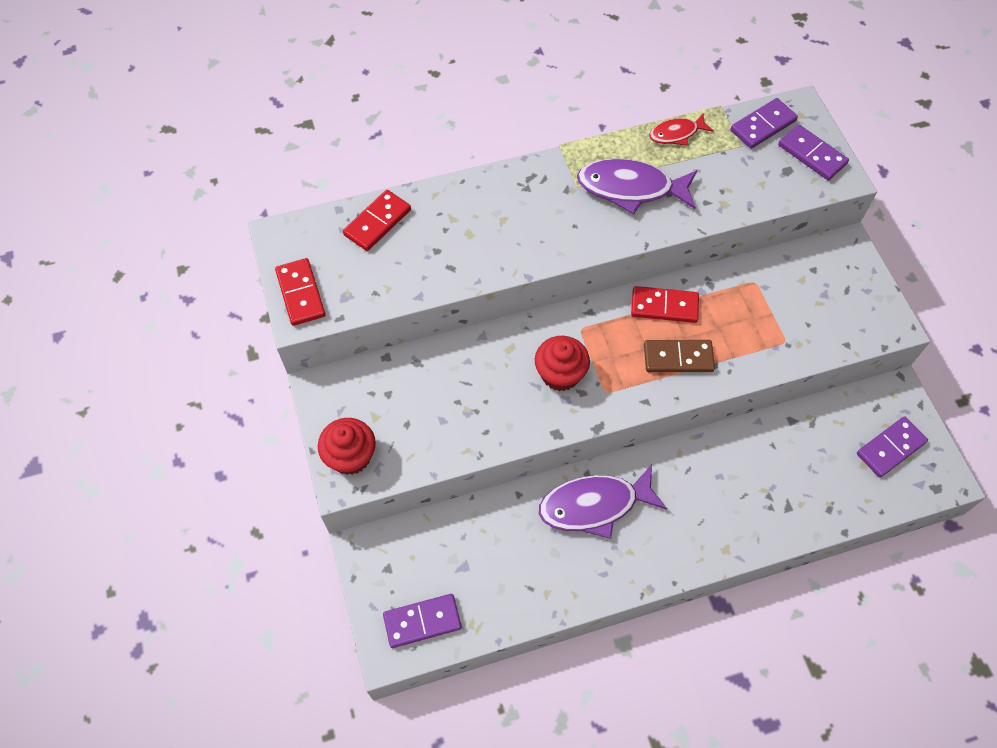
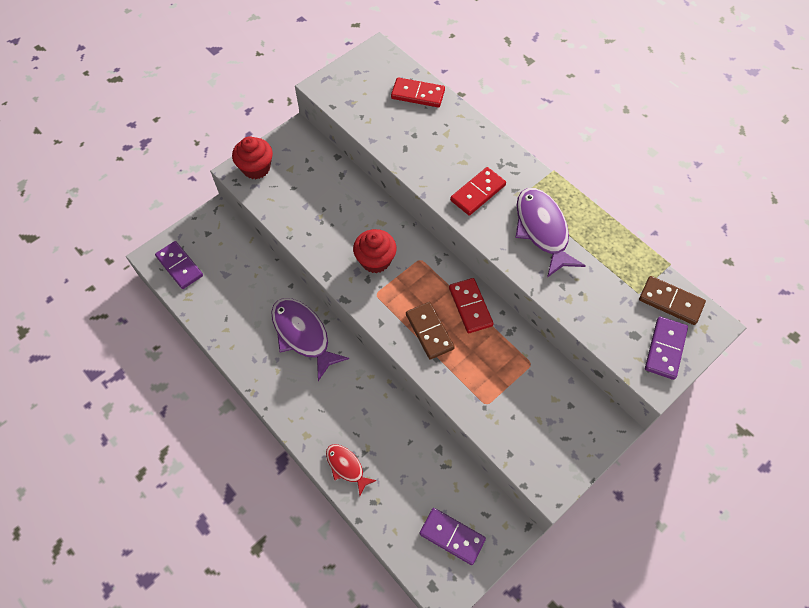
camera: 65 degrees right, 0 degrees up
(300, 293) = (339, 79): red domino -> red domino (477, 193)
(676, 134) = (617, 242): red fish -> red fish (346, 467)
(763, 126) = (670, 302): purple domino -> brown domino

